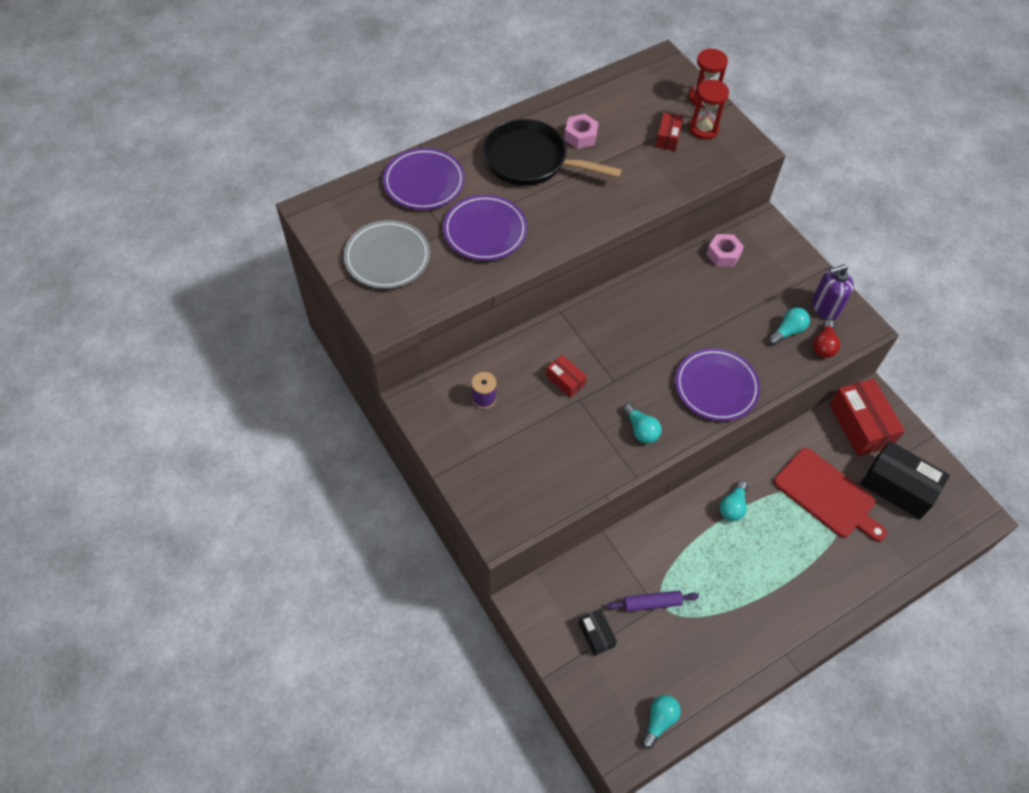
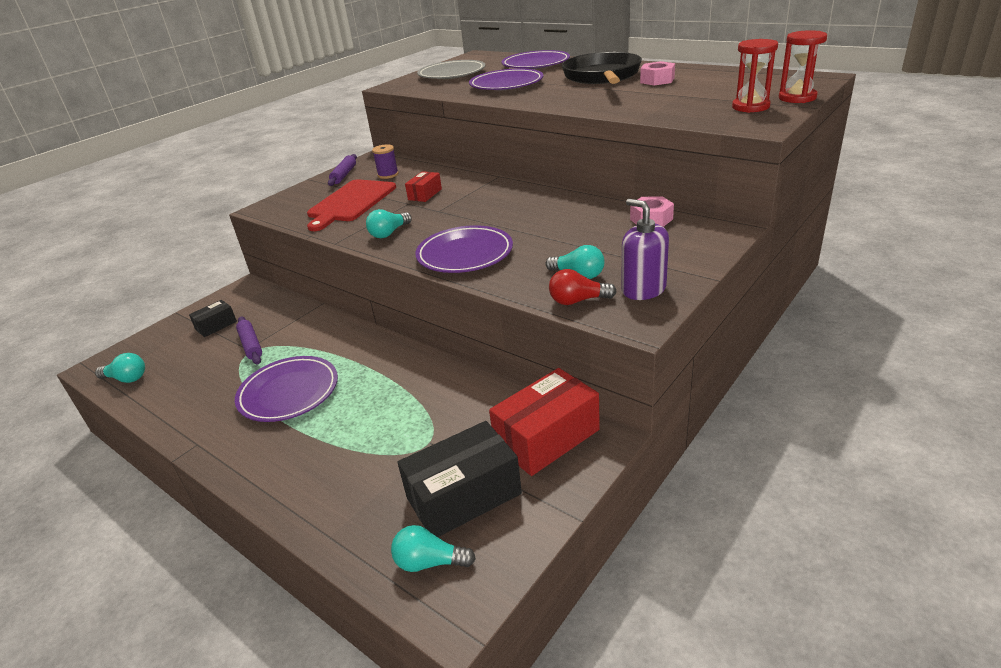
camera: 75 degrees right, 25 degrees down
(451, 439) = (344, 175): none -> purple rolling pin
(668, 138) = (710, 100): red box -> none
(733, 506) = (376, 365): turquoise light bulb -> turquoise light bulb (429, 562)
(743, 578) = (289, 392): none -> purple plate
(827, 495) = (421, 431): red cutting board -> red cutting board (350, 202)
(898, 487) = (464, 496): black box -> black box turned 45 degrees clockwise

